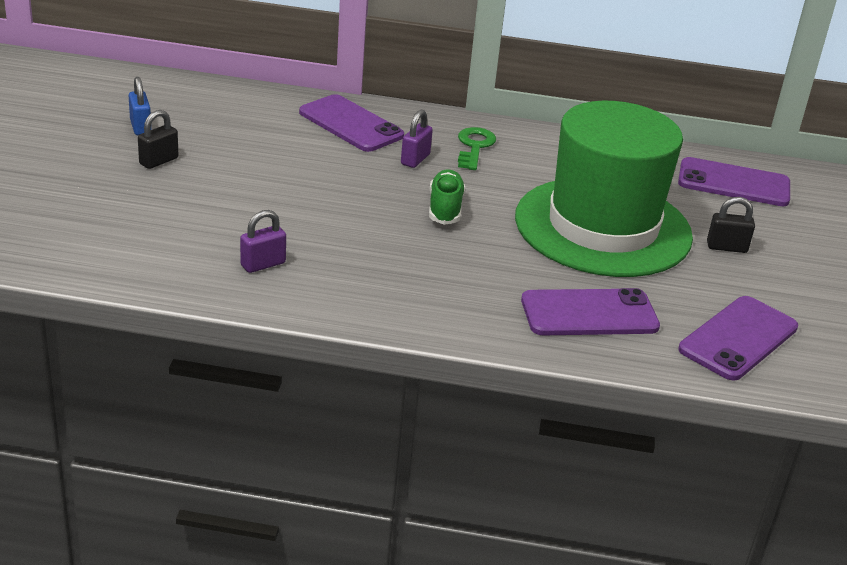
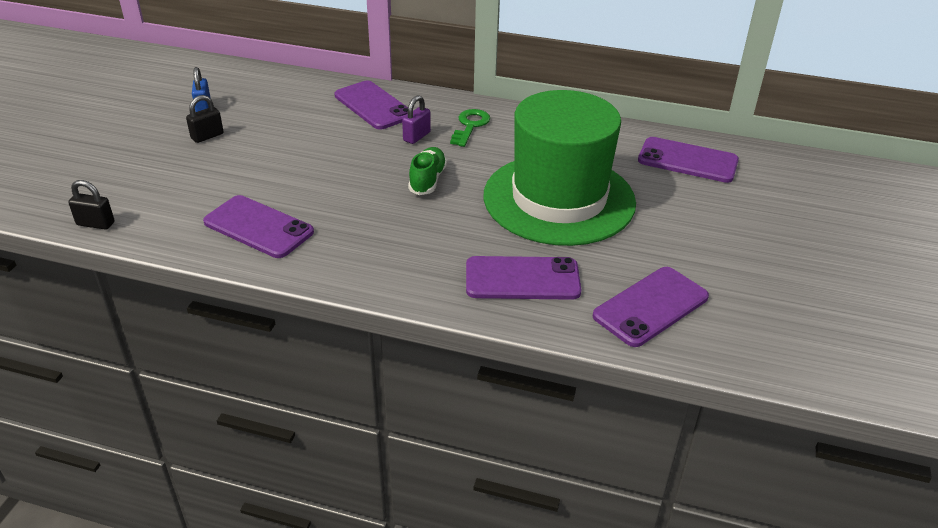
camera: 10 degrees right, 5 degrees up
(263, 264) = (258, 227): purple padlock -> purple phone
(726, 247) = (664, 220): black padlock -> black padlock (95, 224)

